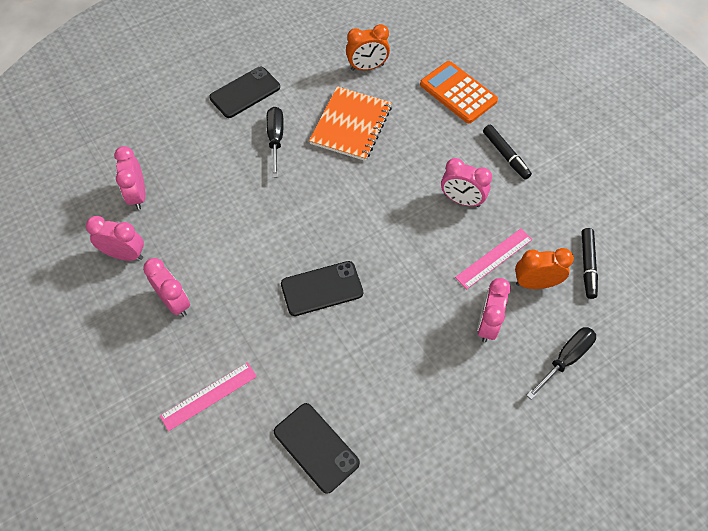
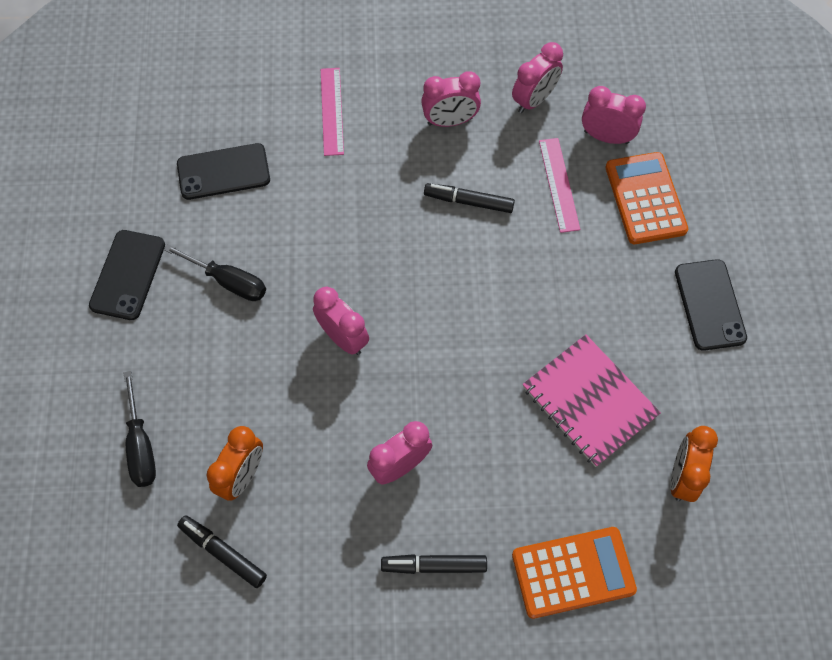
camera: 120 degrees right, 5 degrees up
(181, 153) = (645, 199): none -> orange calculator
(242, 254) = (468, 201): none -> black marker
(275, 140) = (612, 304): black screwdriver -> black screwdriver (228, 281)
(322, 288) = (380, 255): black phone -> black phone (128, 275)
(351, 125) = (589, 401): orange notebook -> pink notebook
(487, 324) = (232, 392): pink clock -> pink clock (343, 338)
(494, 258) = (302, 451): pink ruler -> pink ruler (559, 184)

